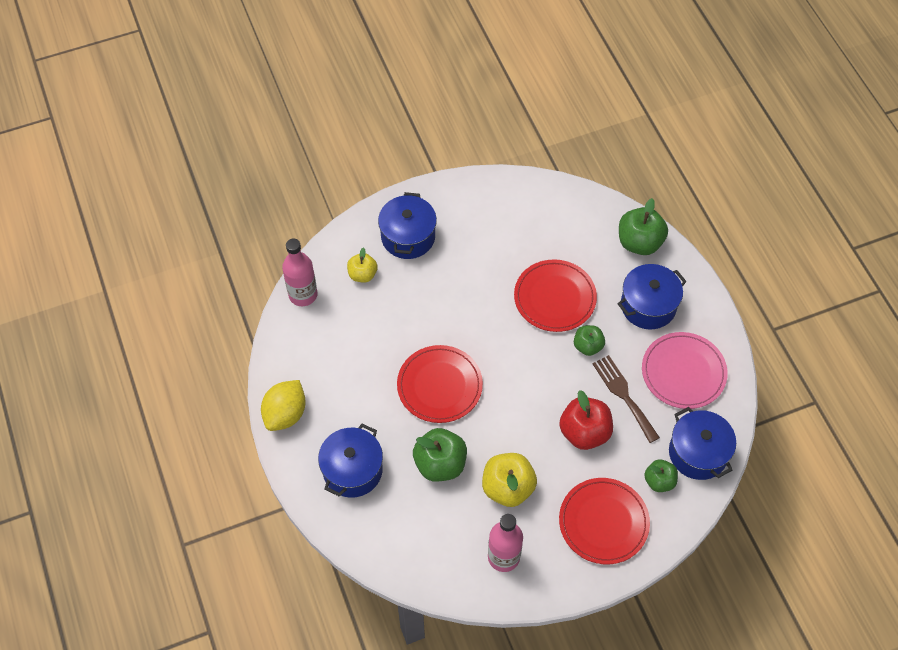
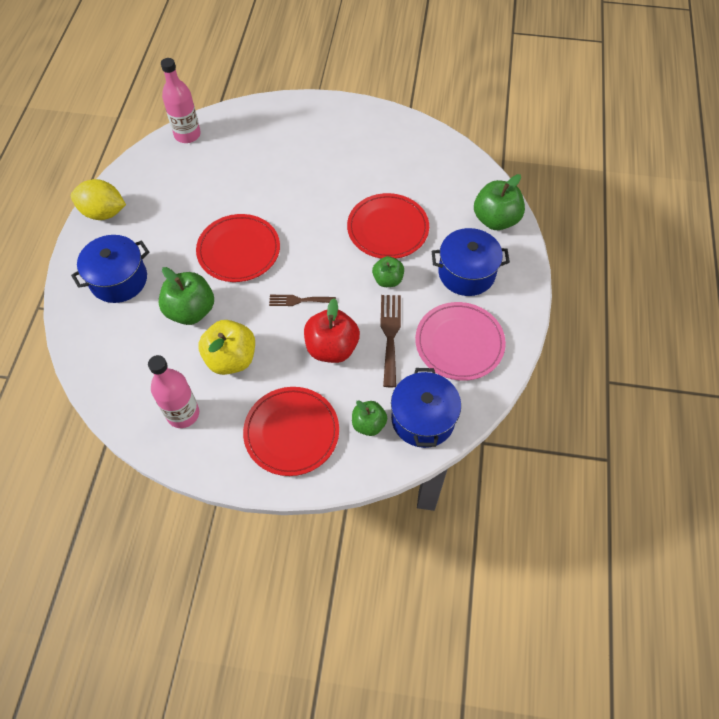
camera: 30 degrees right, 0 degrees up
(285, 414) = (103, 212): yellow lemon -> yellow lemon turned 45 degrees clockwise
(362, 274) = (244, 141): yellow apple -> none
(408, 237) = (301, 130): blue pot -> none
(526, 405) = (298, 300): none -> brown fork

